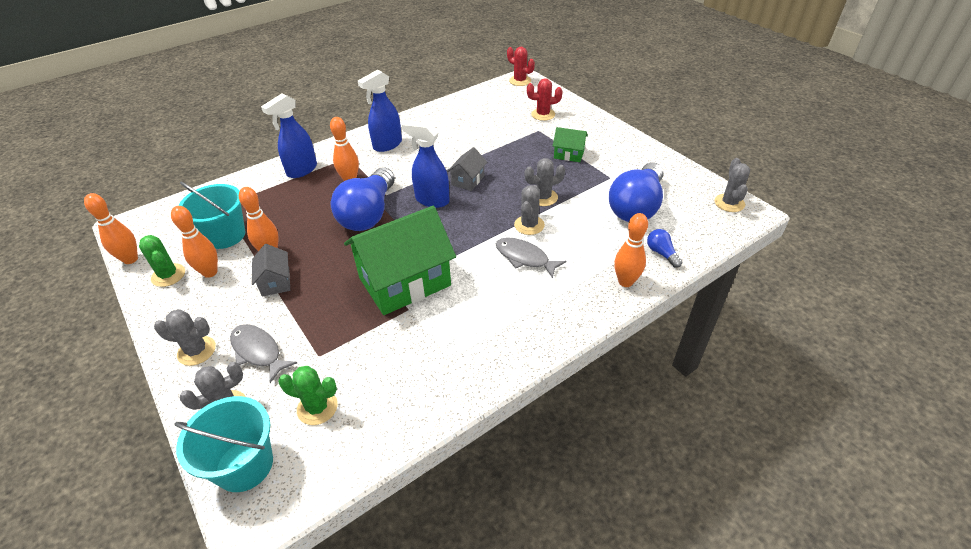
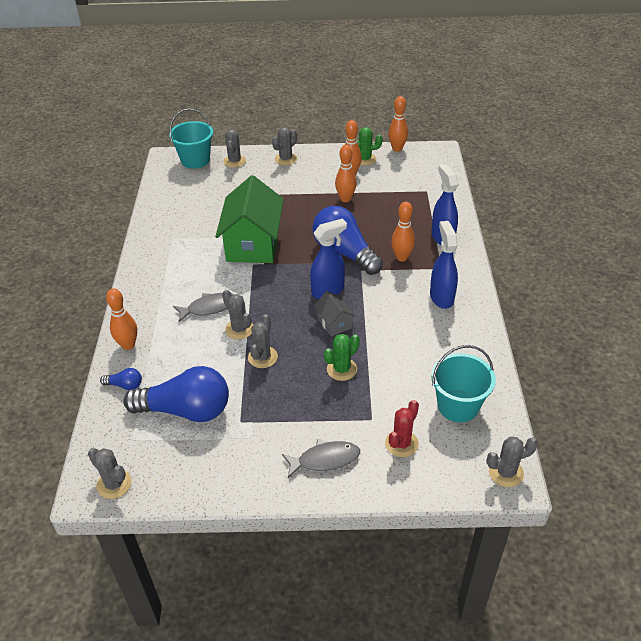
camera: 125 degrees right, 0 degrees up
(225, 235) = (386, 185): turquoise bucket -> turquoise bucket (458, 406)
(258, 351) = (261, 177): grey fish -> grey fish (325, 459)
(275, 282) = (313, 195): grey house -> none
(317, 407) = (200, 186): green cactus -> green cactus (341, 369)
(520, 81) = (506, 472): red cactus -> grey cactus
(569, 154) = (306, 416): green house -> none
(636, 206) = (186, 410): blue light bulb -> blue light bulb turned 120 degrees clockwise

